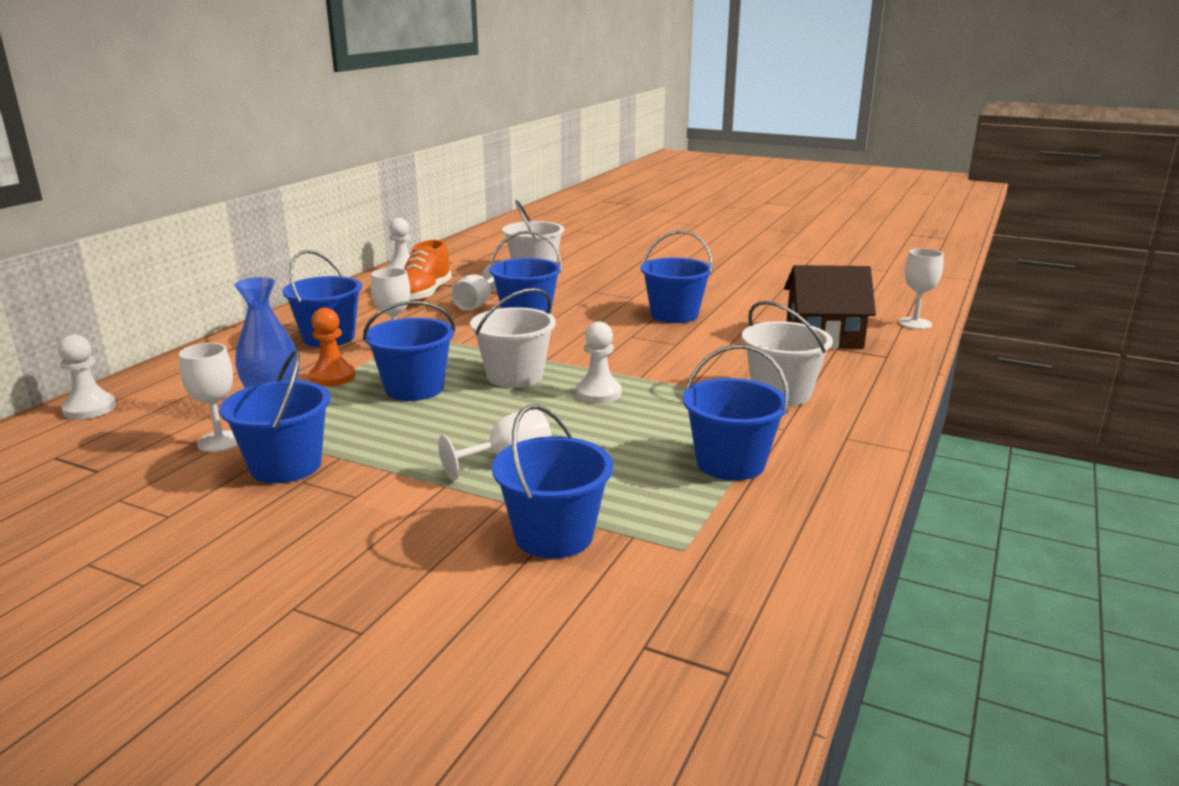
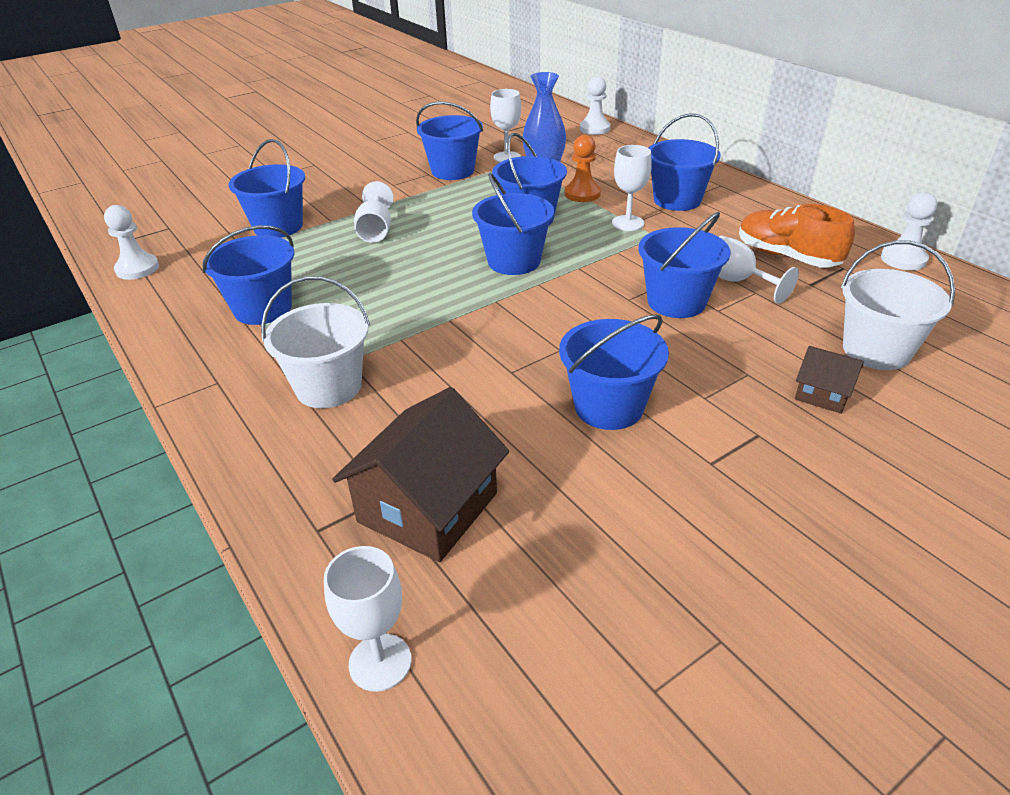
camera: 120 degrees right, 15 degrees up
(515, 376) = (514, 261): white bucket -> blue bucket
(594, 277) = (823, 394): none -> brown house
(598, 393) = (439, 289): white pawn -> white pawn (137, 269)

